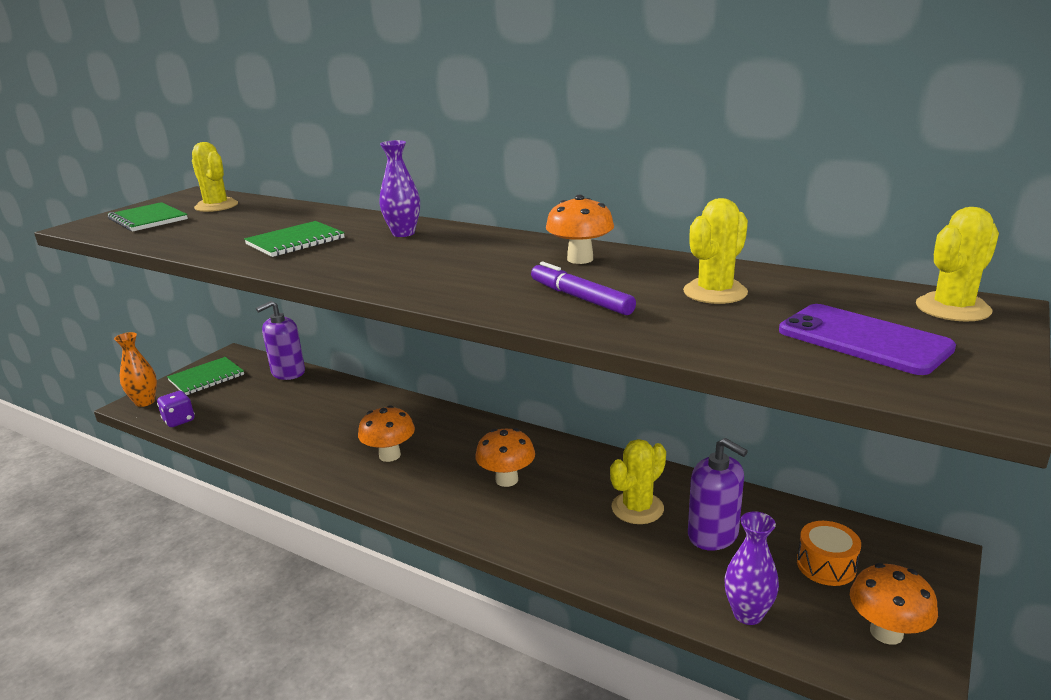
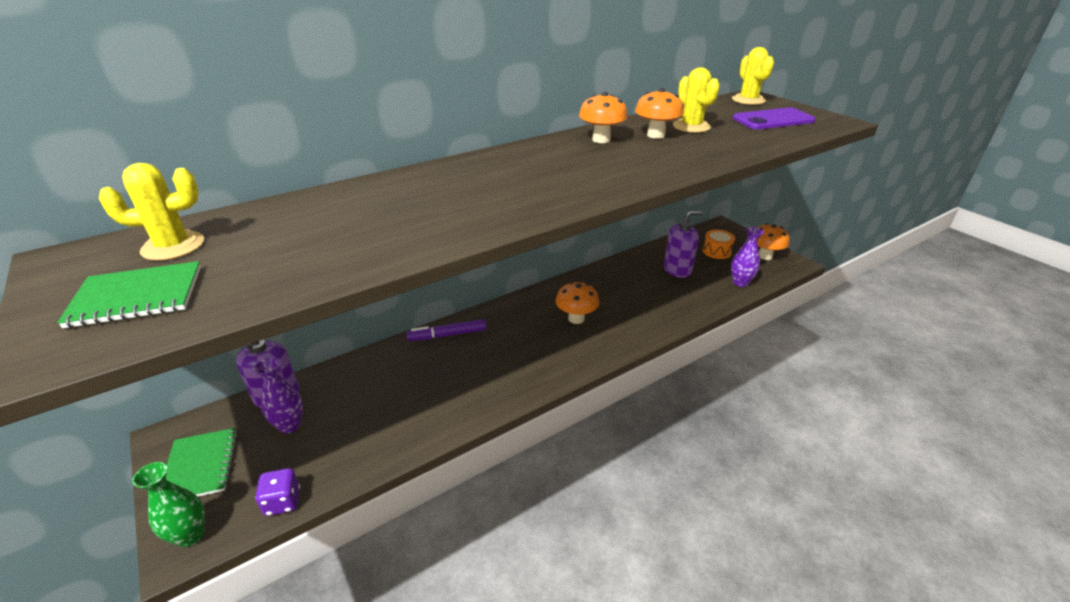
camera: 65 degrees left, 10 degrees up
(145, 402) = (190, 535): orange vase -> green vase
(295, 241) = (409, 217): green notebook -> none
(389, 455) = (499, 363): orange mushroom -> orange mushroom (655, 135)
(403, 233) = (460, 175): purple vase -> purple vase (290, 425)
(580, 298) = (671, 153): purple marker -> purple marker (447, 335)
(637, 508) = (640, 283): yellow cactus -> none

